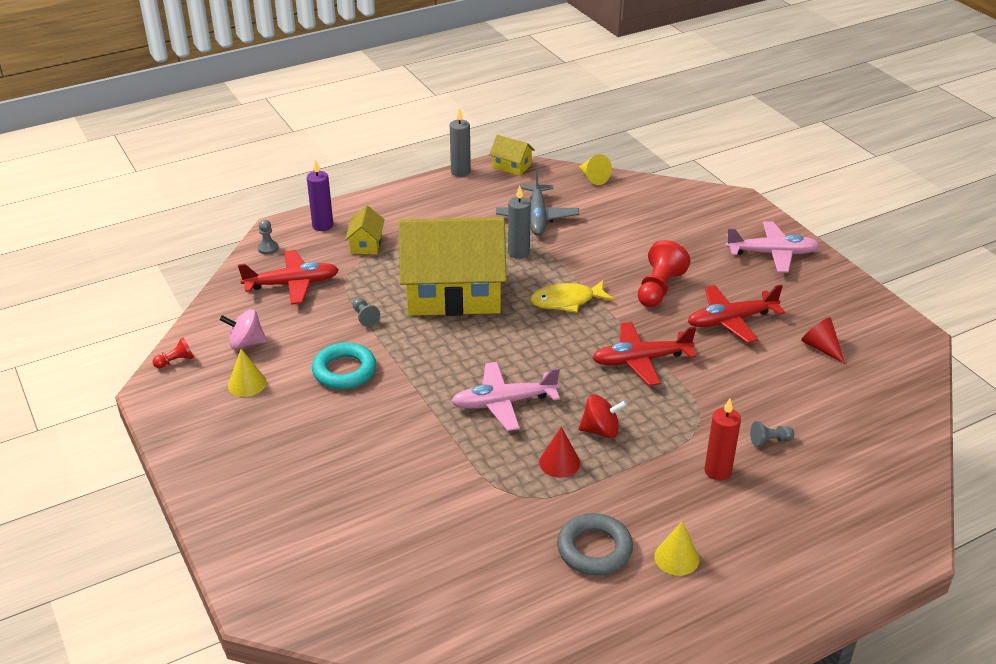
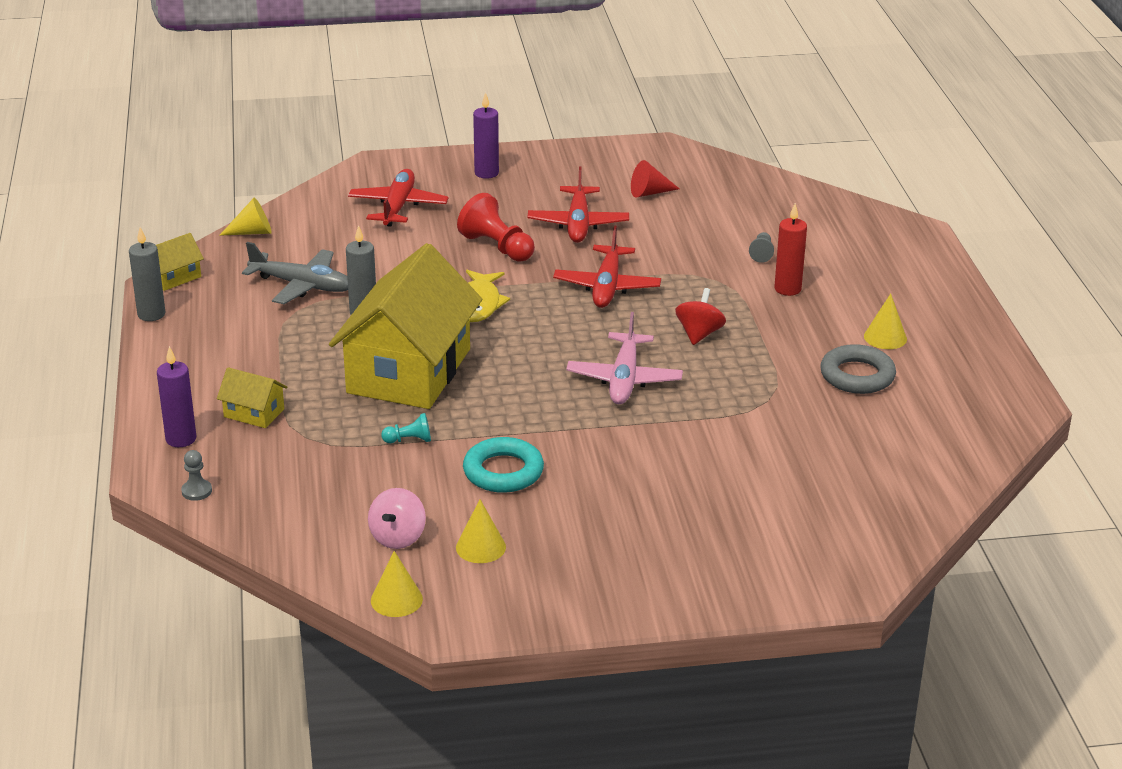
camera: 70 degrees left, 5 degrees down
(175, 361) = (396, 599): red pawn -> yellow cone
(292, 284) = (297, 483): red plane -> red plane (398, 207)
(364, 317) = (409, 440): grey pawn -> turquoise pawn
(559, 462) = (732, 367): red cone -> none
(772, 253) = (486, 173): pink plane -> purple candle

